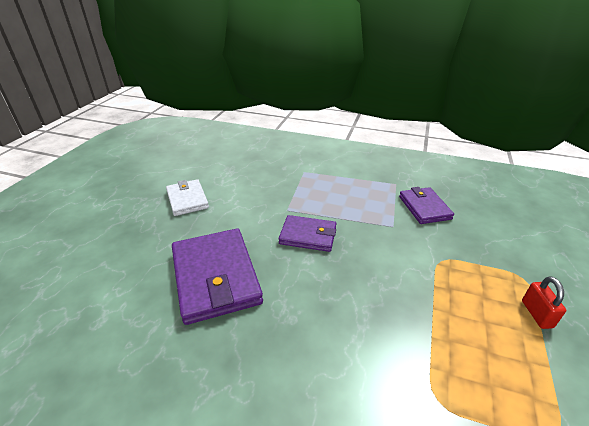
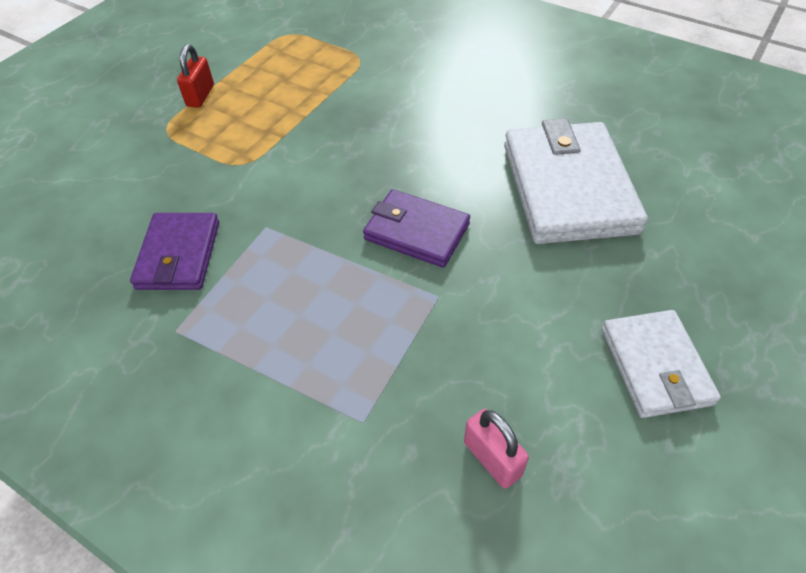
camera: 165 degrees left, 15 degrees up
(215, 277) = (568, 188): purple wallet -> white wallet
(255, 169) = (492, 459): none -> pink padlock

